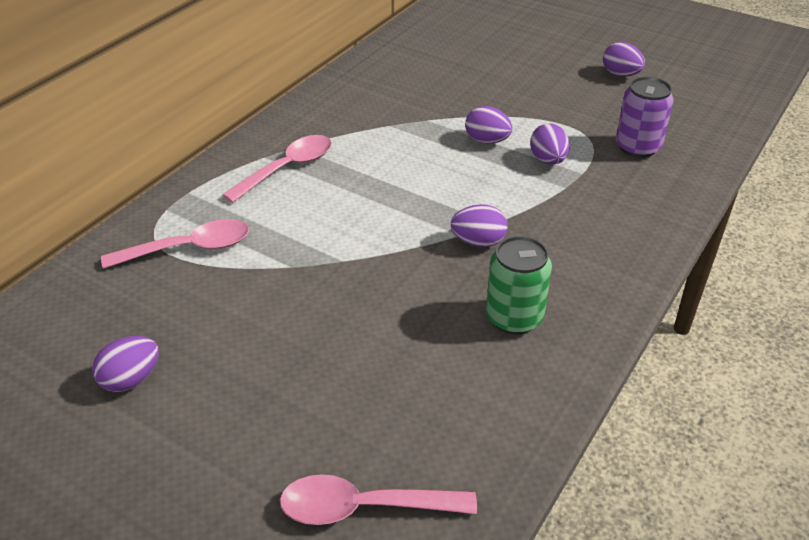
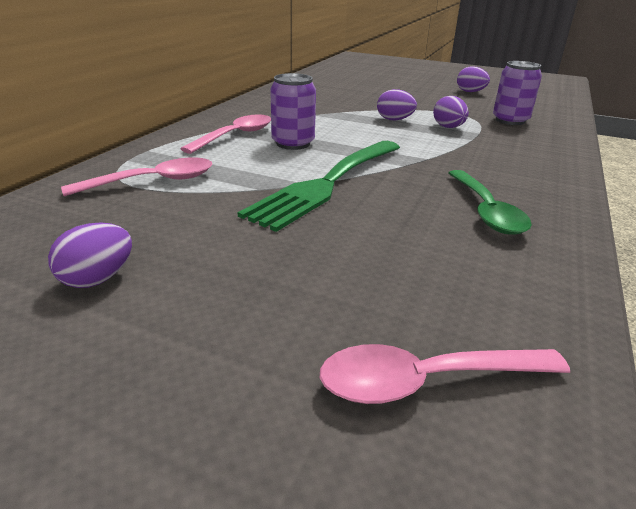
camera: 10 degrees left, 10 degrees down
(348, 187) = (293, 143): none -> purple can
(364, 262) = (327, 184): none -> green fork
(478, 242) = (422, 168): purple egg -> none
(514, 317) = (486, 211): green can -> green spoon

